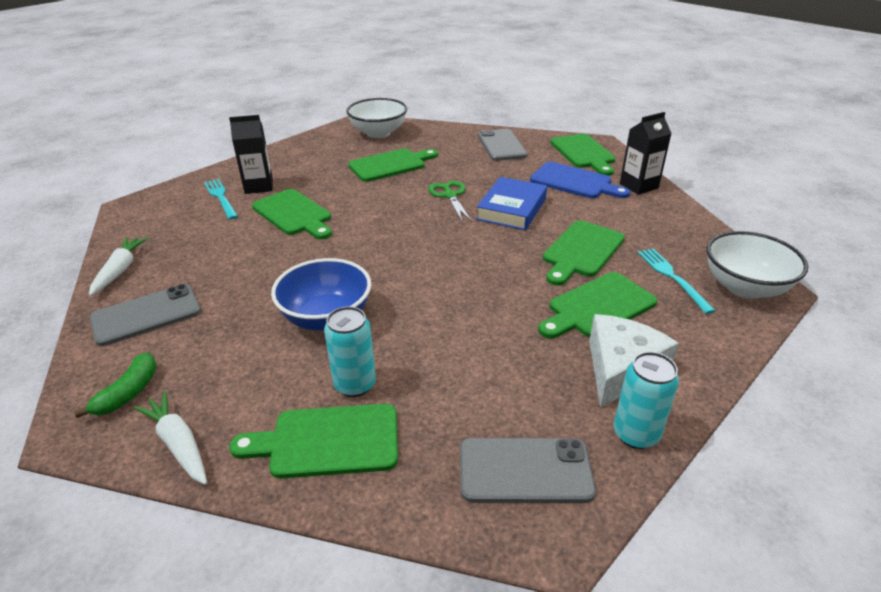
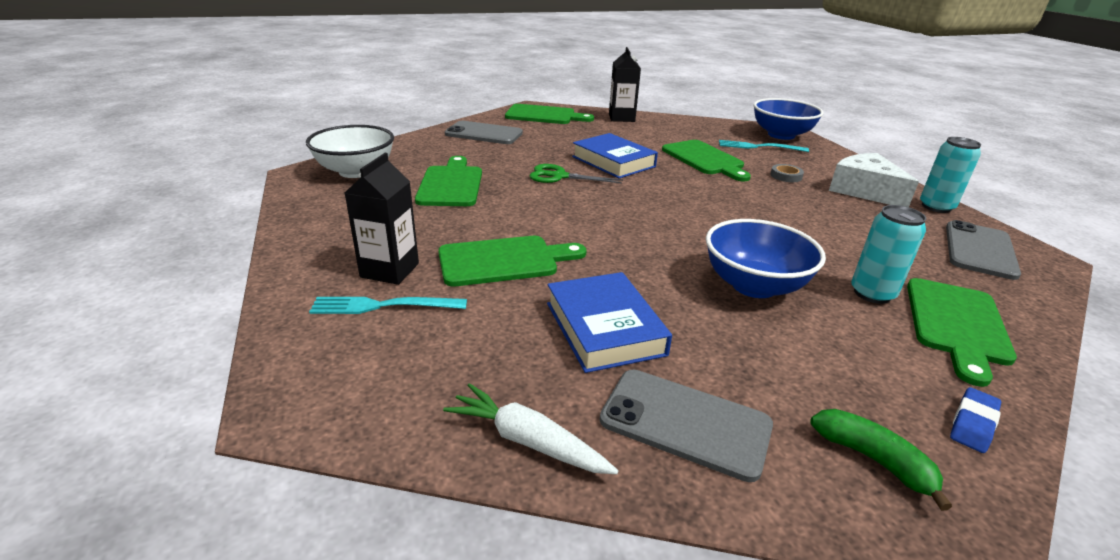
camera: 65 degrees left, 5 degrees down
(146, 315) = (685, 423): grey phone -> grey phone turned 60 degrees counterclockwise
(178, 444) = (972, 424): white carrot -> blue eraser
(231, 268) = (604, 328): none -> blue book
(574, 182) = (591, 131): blue cutting board -> none
(598, 307) = (786, 176): green cutting board -> grey tape
(744, 287) = (781, 135): white bowl -> blue bowl

